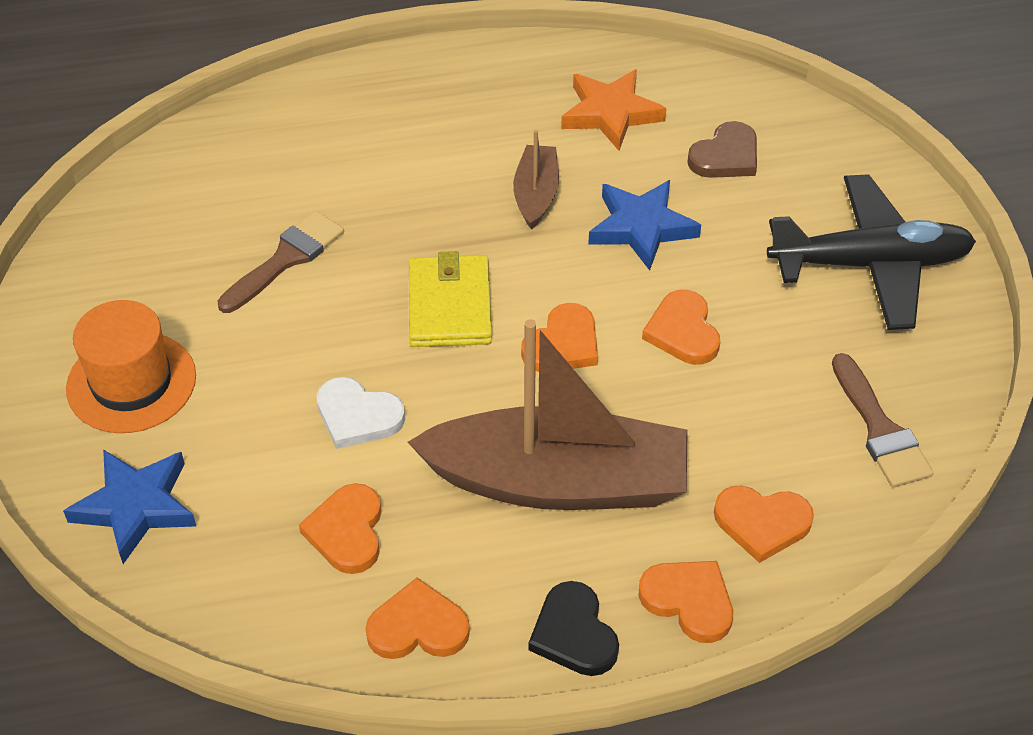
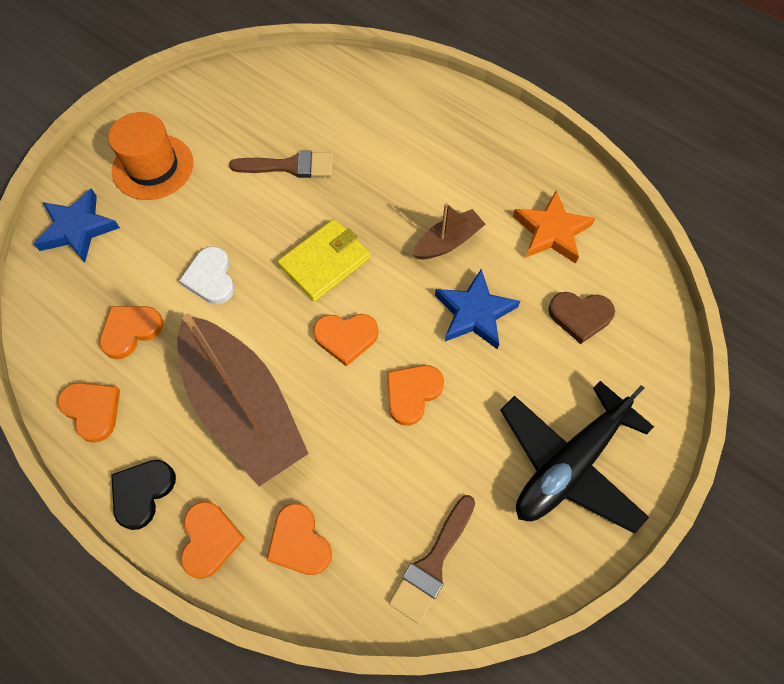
camera: 50 degrees right, 15 degrees up
(870, 265) = (569, 463): black plane -> black plane turned 90 degrees clockwise

